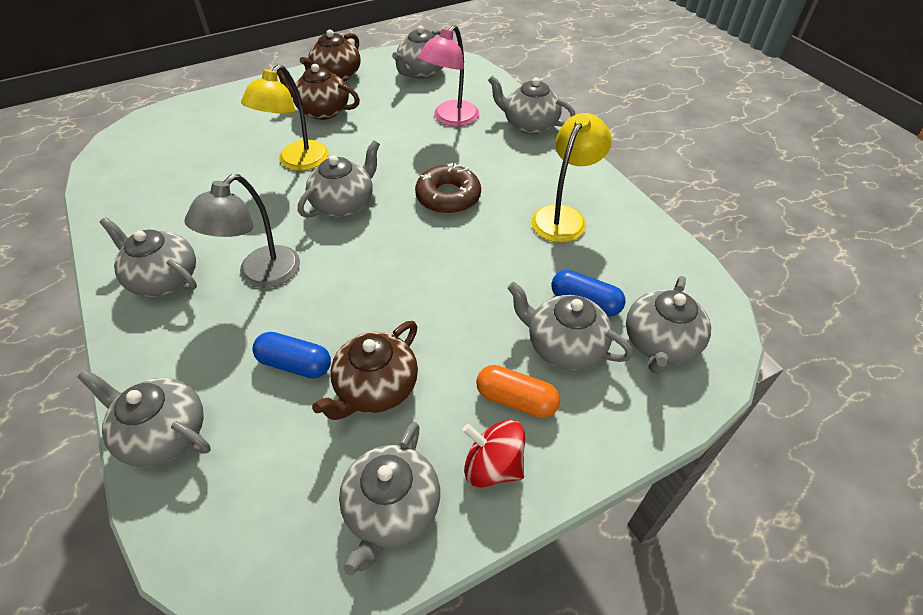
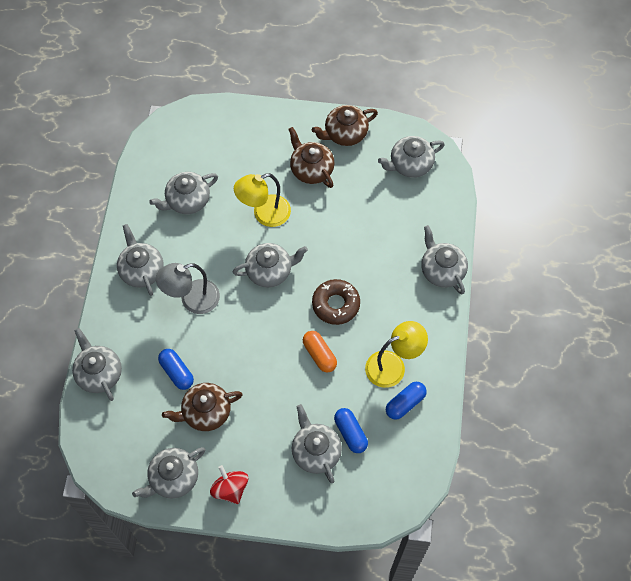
camera: 35 degrees right, 15 degrees up
(450, 119) = (392, 231): pink lamp -> none
(516, 400) = (267, 464): orange capsule -> orange capsule (319, 355)
(612, 241) = (405, 403): none -> blue capsule
(660, 344) = (367, 484): grey teapot -> grey teapot (187, 201)

